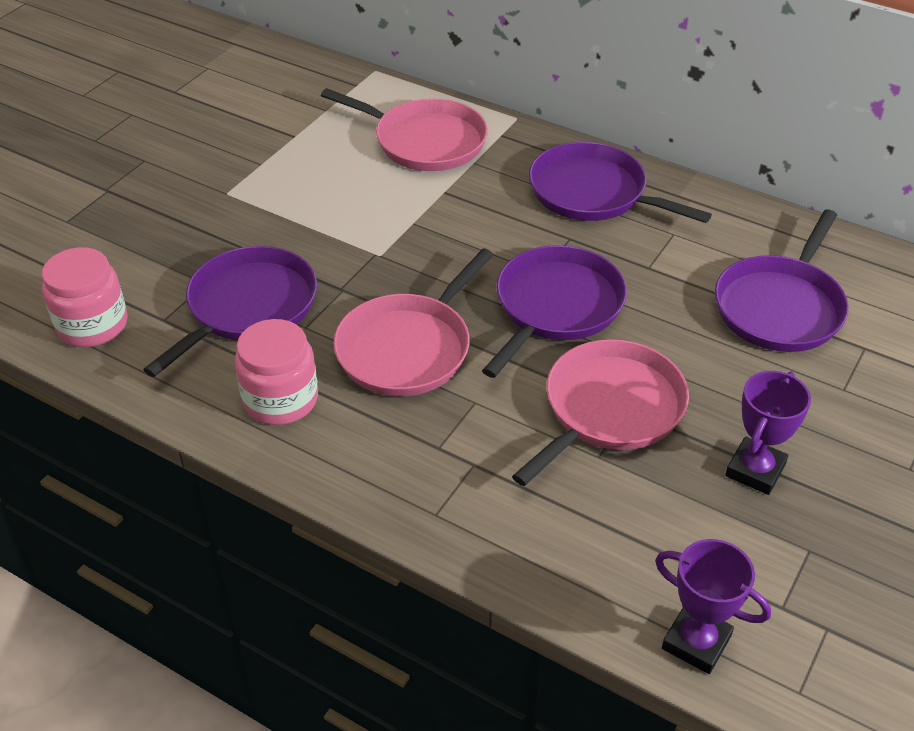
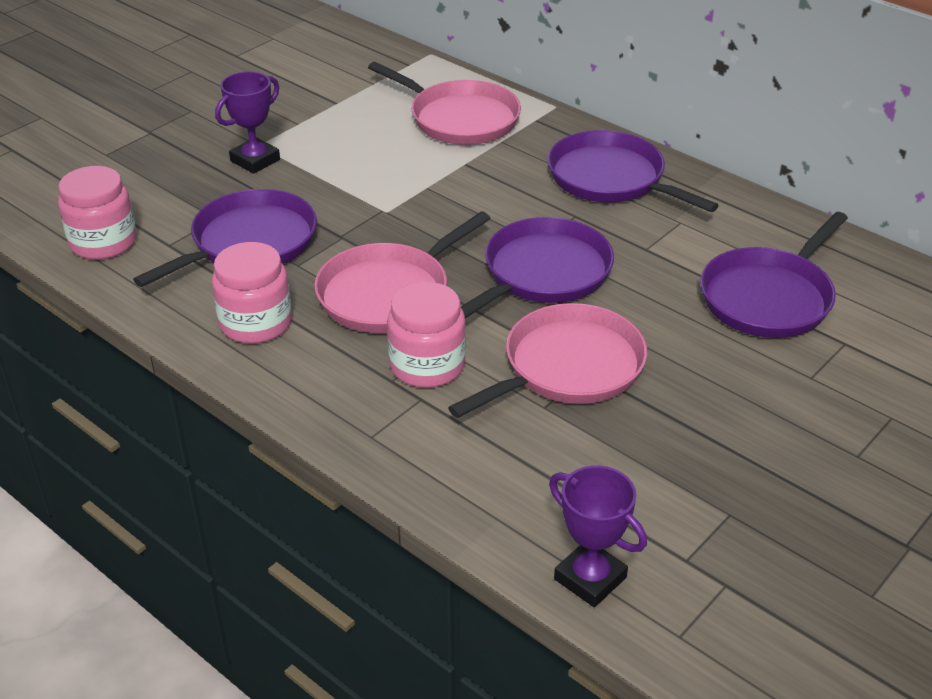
camera: 10 degrees right, 5 degrees down
(469, 425) = (427, 365): none -> pink jar
(755, 470) = (697, 437): purple trophy -> purple trophy (255, 160)

